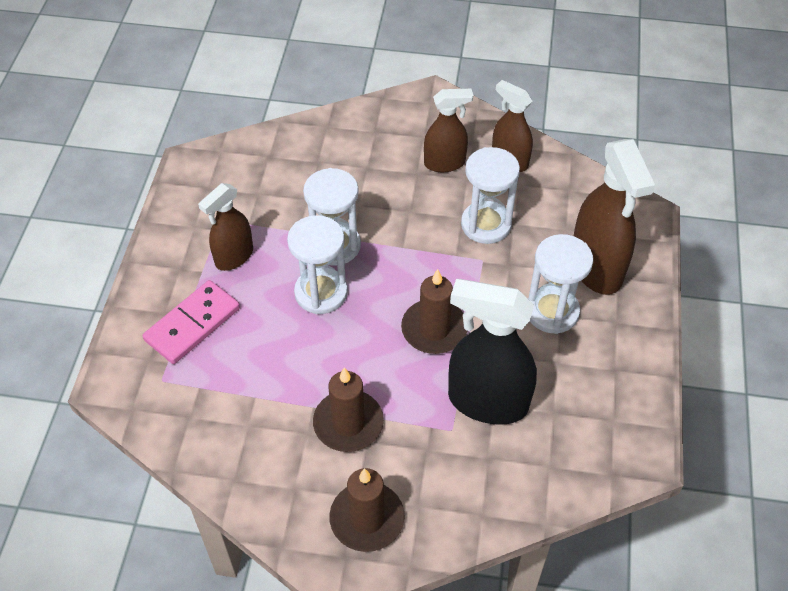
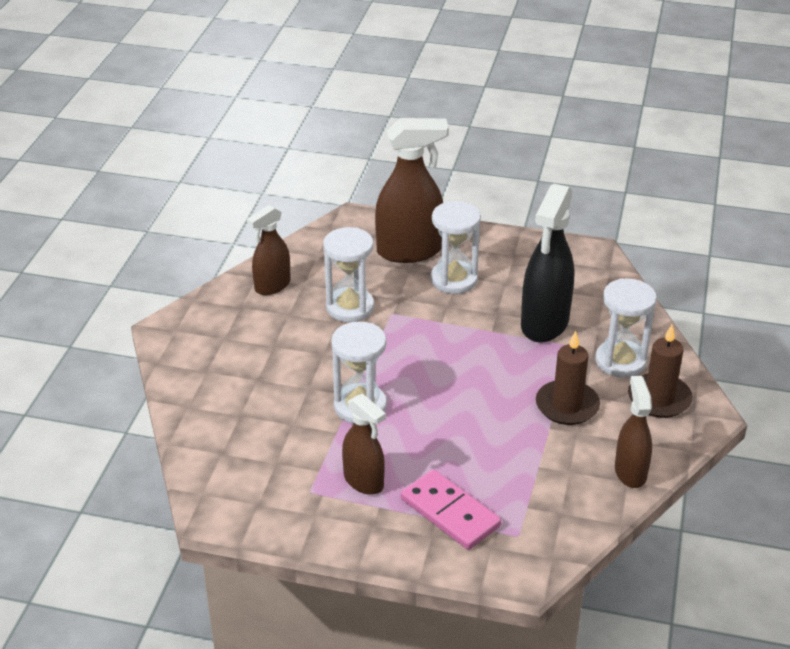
camera: 85 degrees left, 15 degrees down
(321, 293) = (418, 418): white hourglass -> white hourglass (620, 361)
(434, 329) = (468, 348): brown candle -> none
(445, 163) = (265, 326): brown spray bottle -> brown spray bottle (630, 472)

